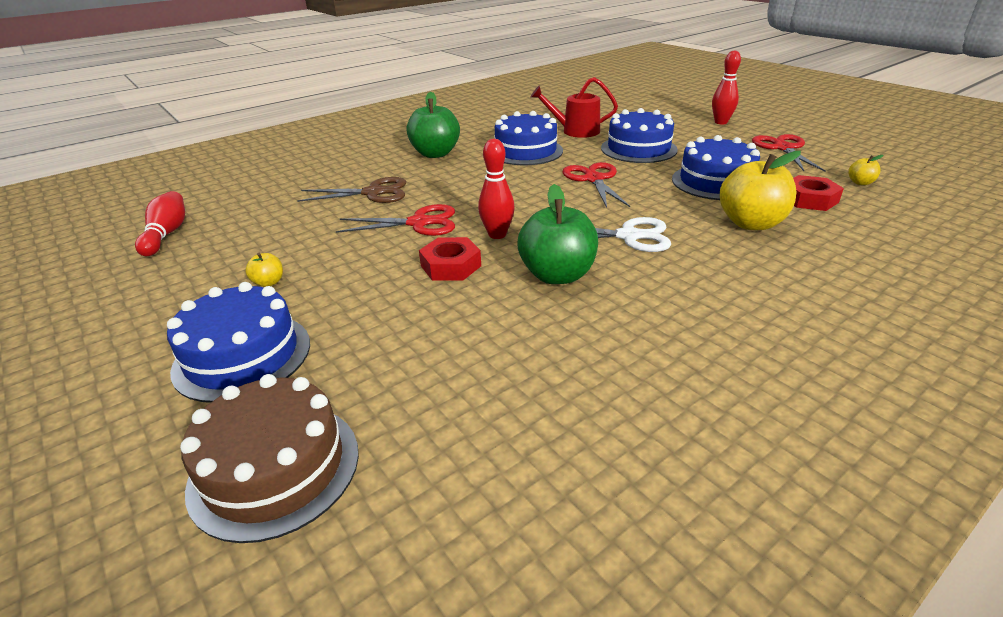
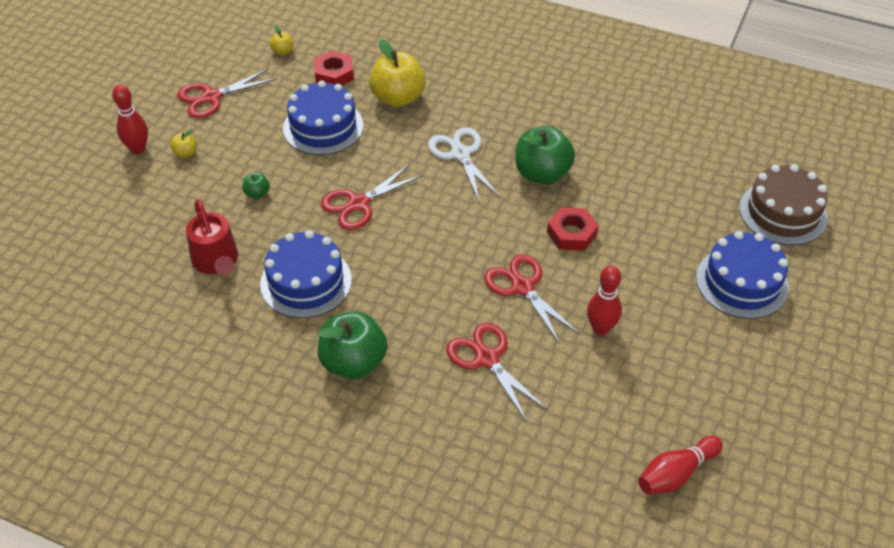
camera: 120 degrees left, 15 degrees up
(269, 282) = (673, 328): yellow apple -> yellow apple (186, 153)
(373, 193) = (487, 359): brown scissors -> red scissors
(497, 235) = (508, 227): red bowling pin -> red bowling pin (601, 328)
(638, 149) = (257, 193): blue cake -> green apple

